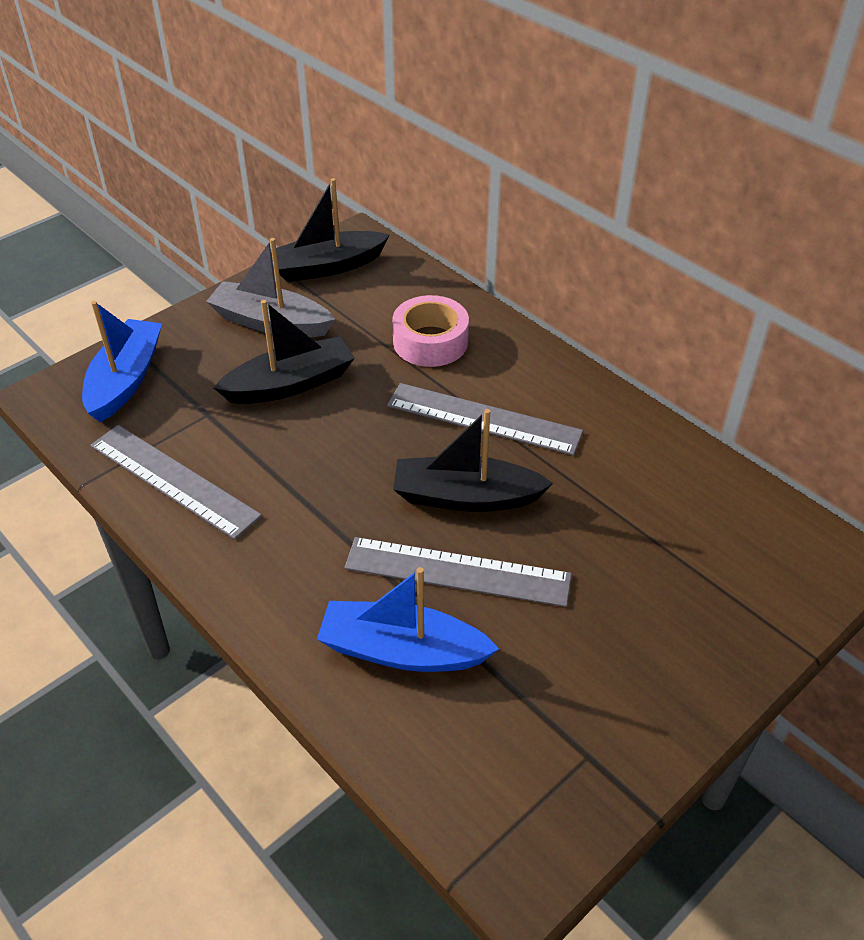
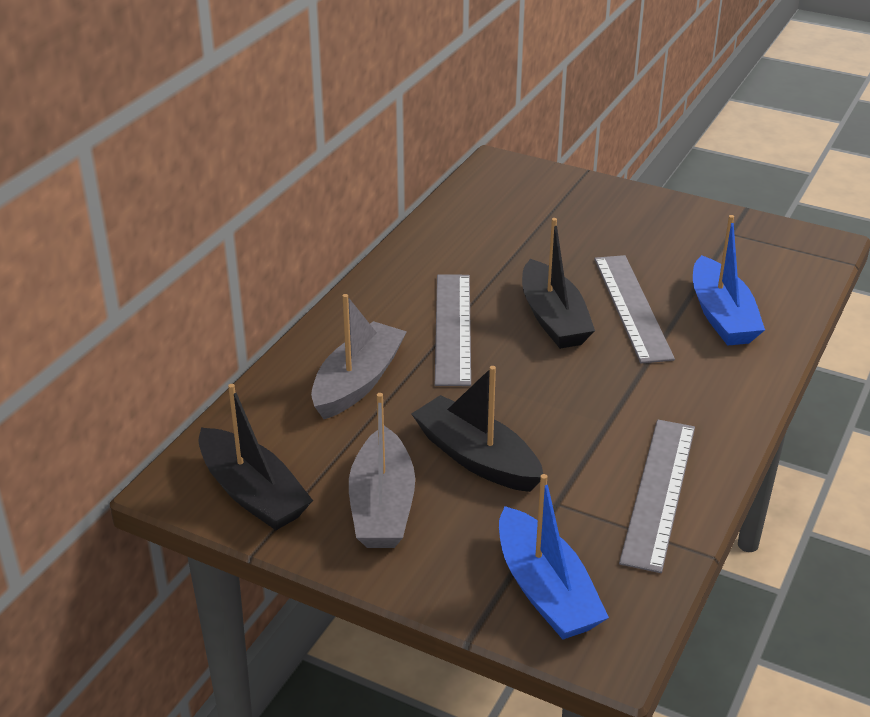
camera: 110 degrees left, 10 degrees down
(126, 379) = (545, 591): blue boat -> blue boat turned 105 degrees counterclockwise
(430, 342) = (358, 382): pink tape -> grey boat

